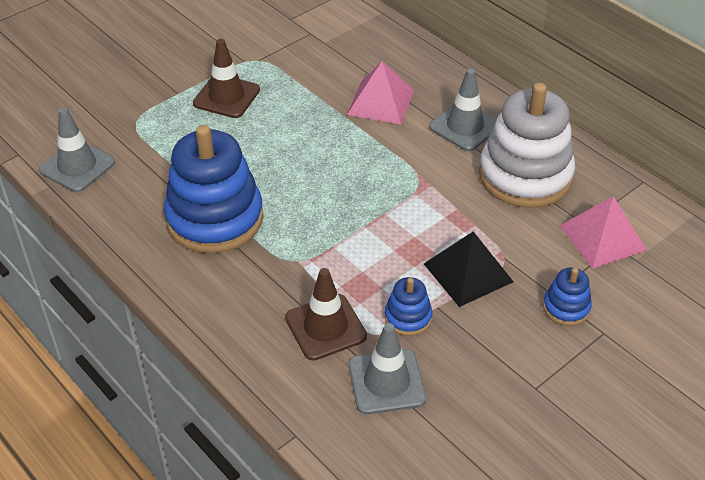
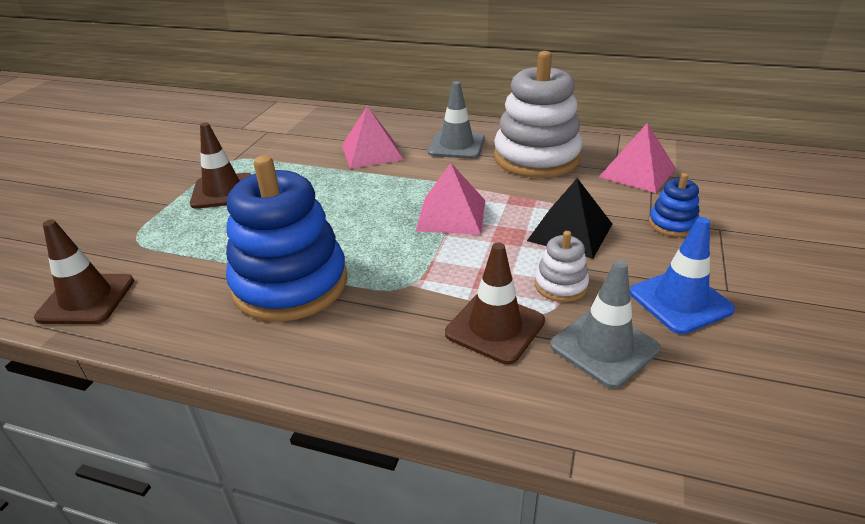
camera: 30 degrees left, 10 degrees down
(77, 166) = (86, 299): grey traffic cone -> brown traffic cone
(387, 208) = (451, 215): none -> pink pyramid
(408, 317) = (560, 285): blue stacking toy -> white stacking toy
(485, 377) = (680, 301): none -> blue traffic cone

